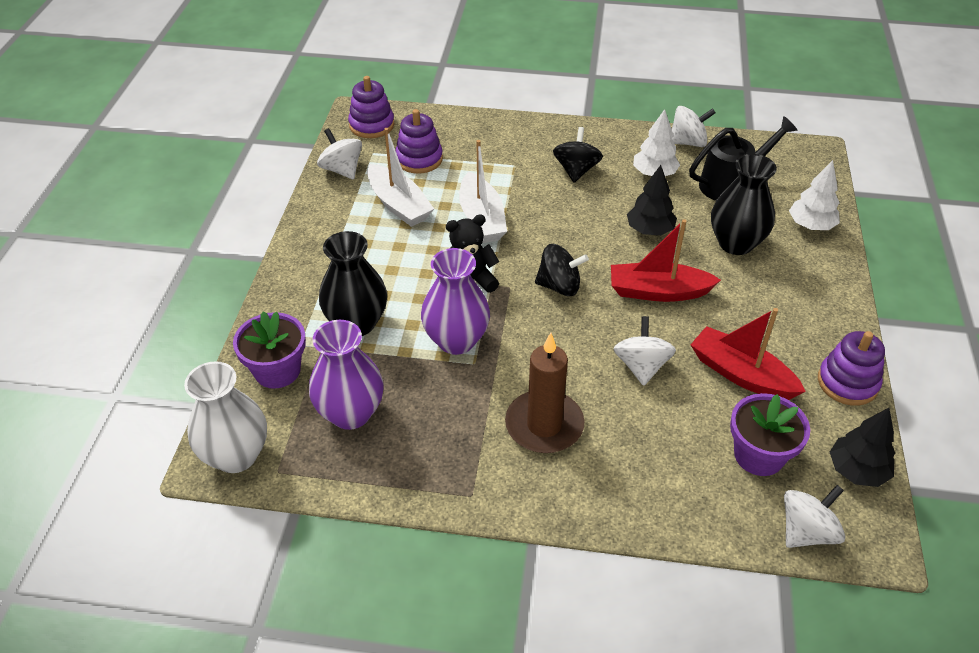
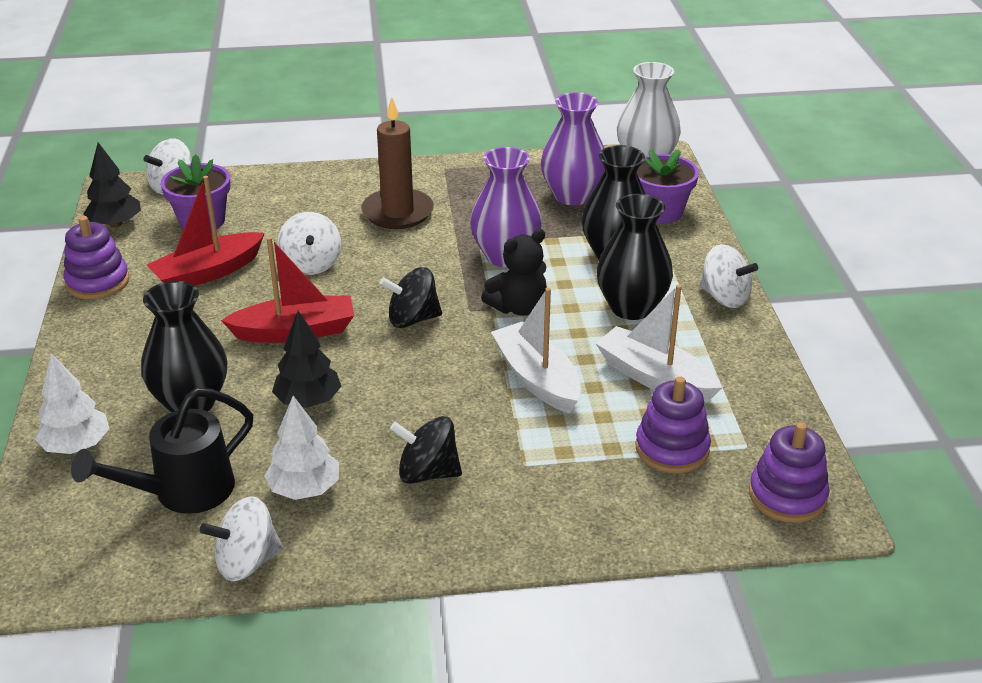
camera: 165 degrees right, 10 degrees down
(342, 170) = (768, 412): white spinning top -> white spinning top (724, 297)
(378, 264) = (631, 307): none -> black vase
(576, 170) = (427, 473): black spinning top -> black spinning top turned 105 degrees clockwise
(741, 374) = (208, 273): red boat -> red boat turned 120 degrees clockwise

